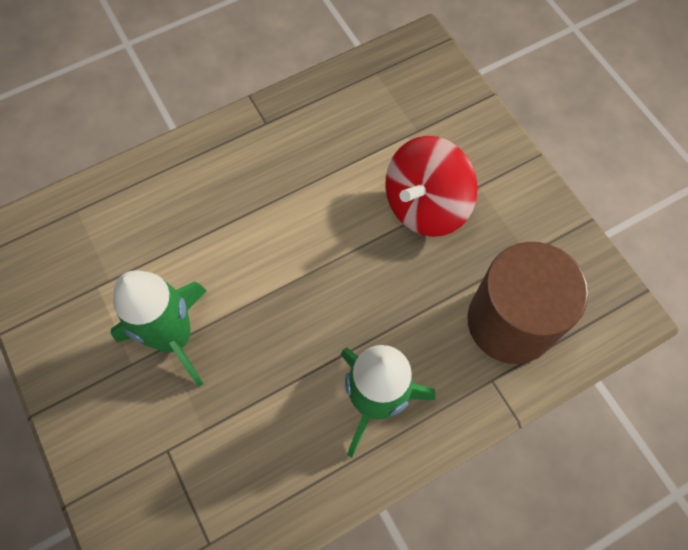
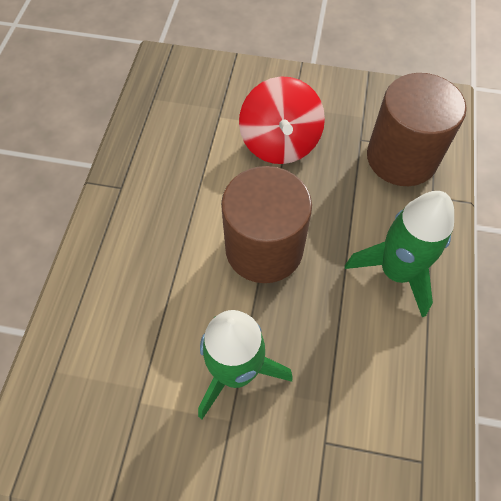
camera: 50 degrees left, 5 degrees down
(303, 274) = (264, 248): none -> brown cylinder

